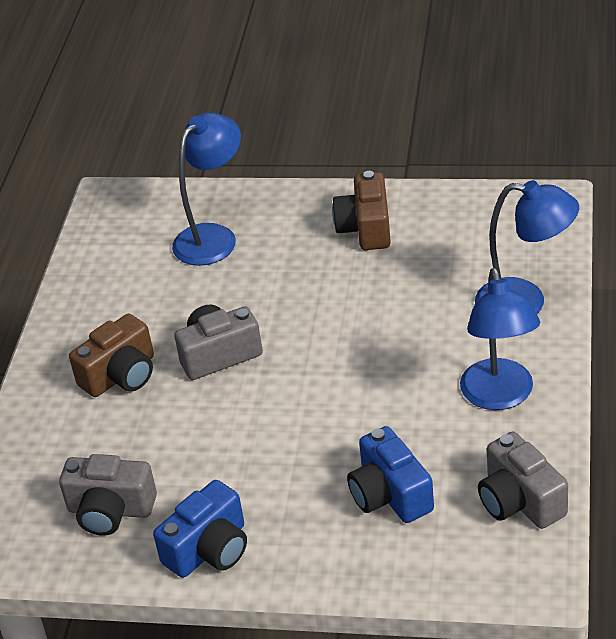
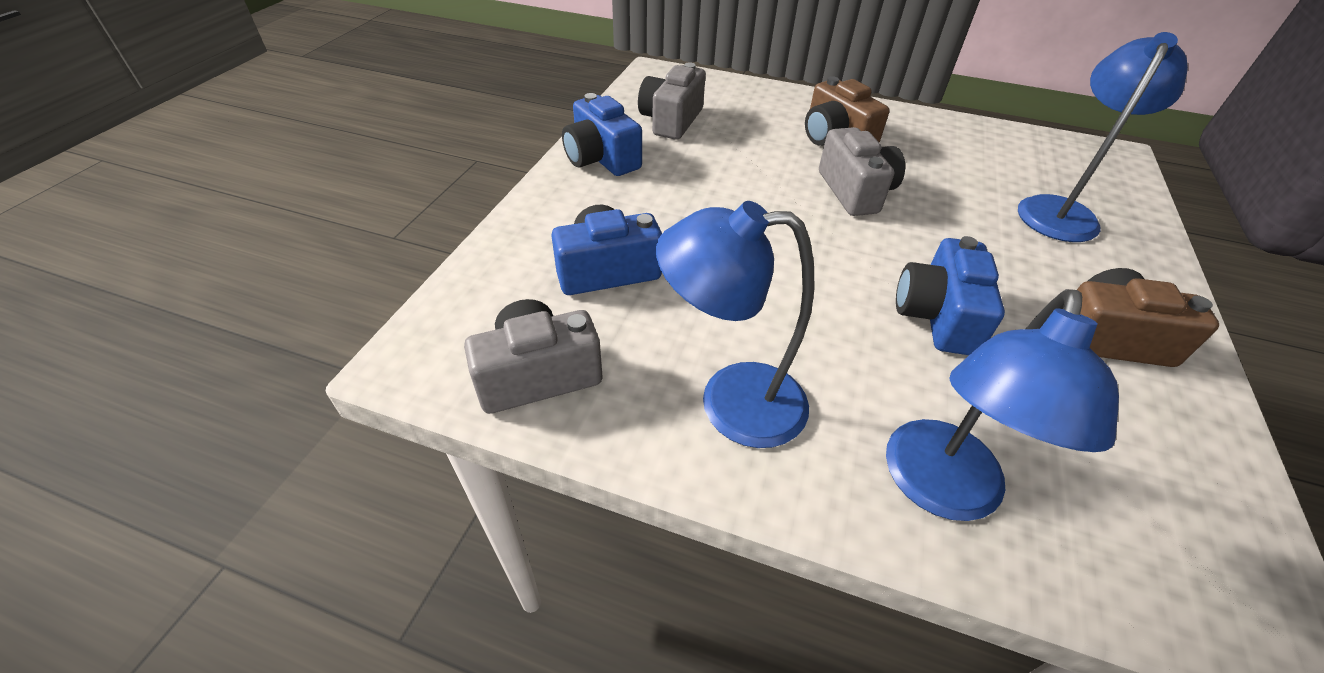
camera: 95 degrees right, 5 degrees up
(213, 237) = (1060, 211): blue lamp -> blue lamp turned 105 degrees counterclockwise
(373, 304) = (937, 316): none -> blue camera

